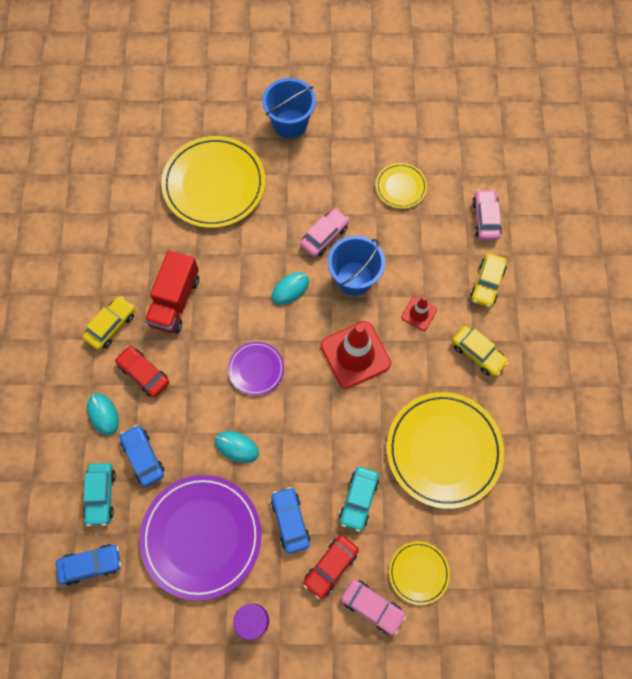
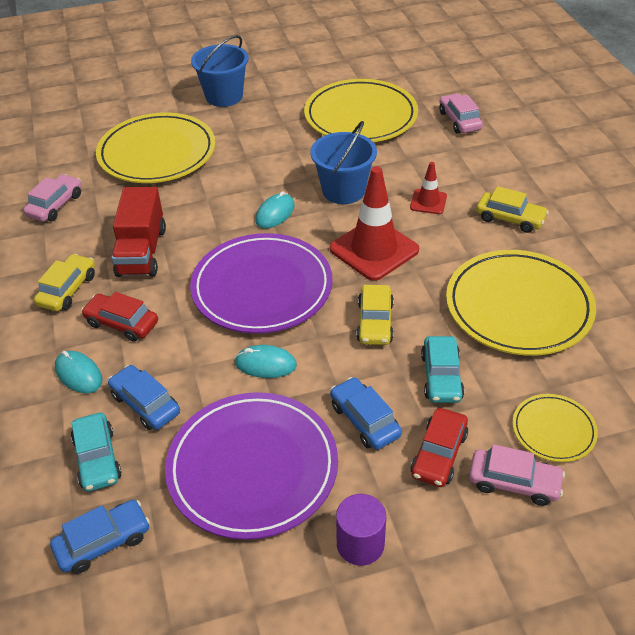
camera: 15 degrees left, 25 degrees down
(256, 369) = (262, 288): purple plate -> purple plate, size x2.01
(324, 236) = (296, 166): pink car -> pink car (55, 205)
(401, 187) = (360, 116): yellow plate -> yellow plate, size x2.01
(487, 283) = (488, 165): yellow car -> yellow car (375, 322)

